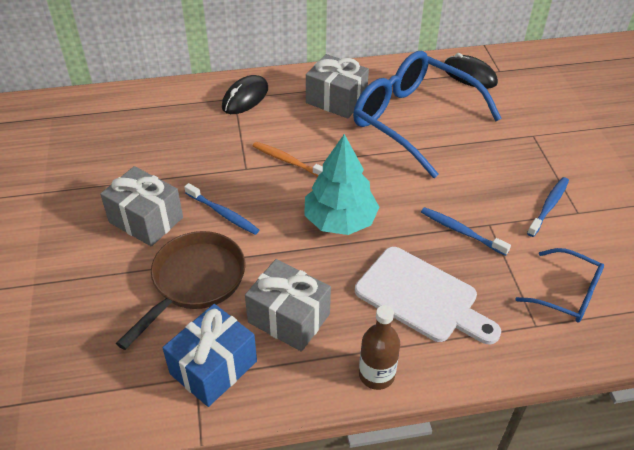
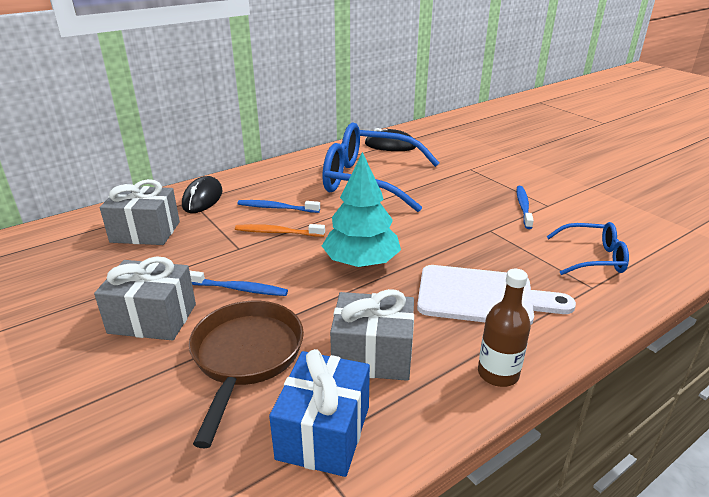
camera: 25 degrees left, 15 degrees down
(336, 100) = (291, 182): grey gift -> grey gift (145, 232)
(461, 231) = (472, 241): blue toothbrush -> blue toothbrush (276, 208)

